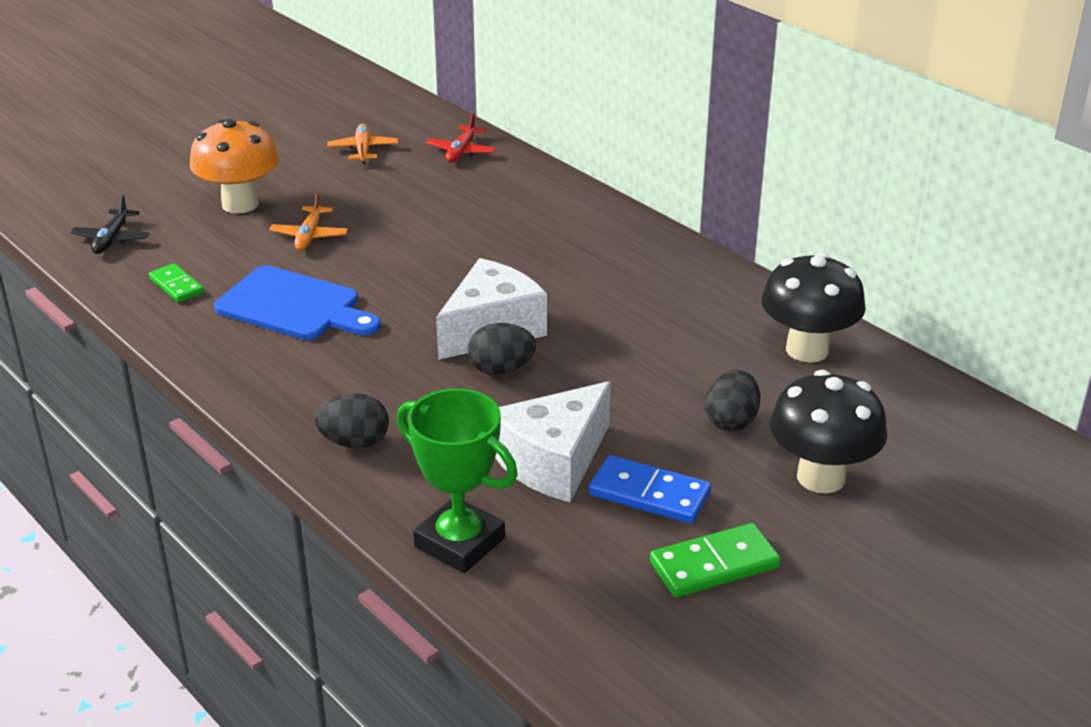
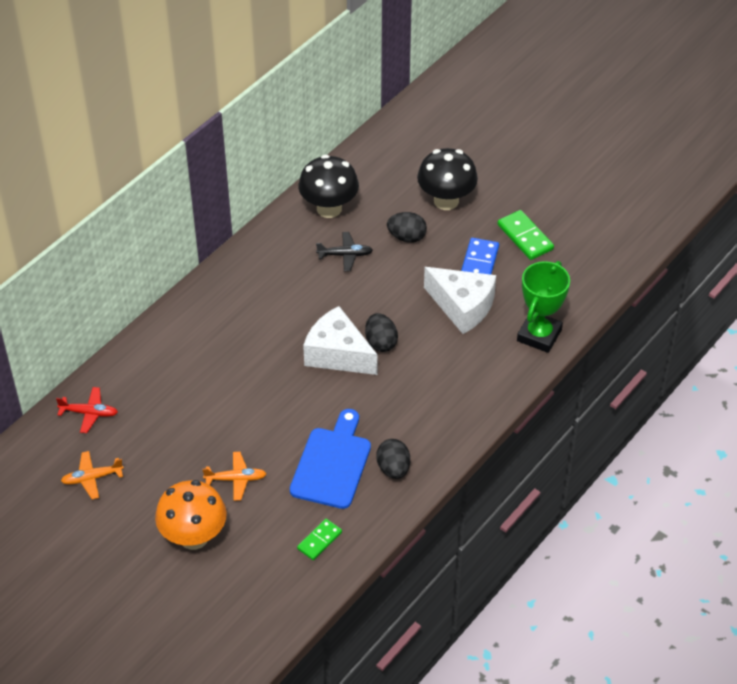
camera: 100 degrees left, 15 degrees up
(112, 239) = (261, 605): black plane -> black plane (345, 255)
(354, 442) = (469, 397): black egg -> black egg (393, 468)

